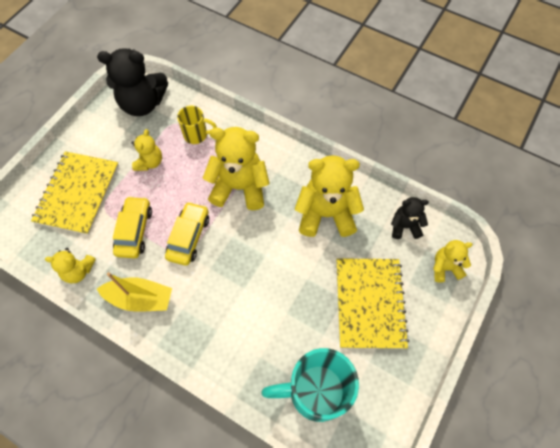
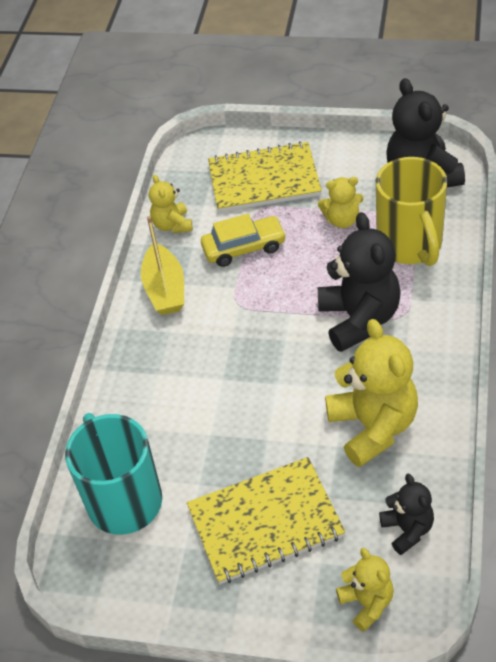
camera: 75 degrees right, 15 degrees down
(189, 237) = (262, 299): yellow car -> none
(196, 135) = (410, 245): yellow mug -> yellow mug, size x1.90
(239, 187) = (359, 319): yellow teddy bear -> black teddy bear

